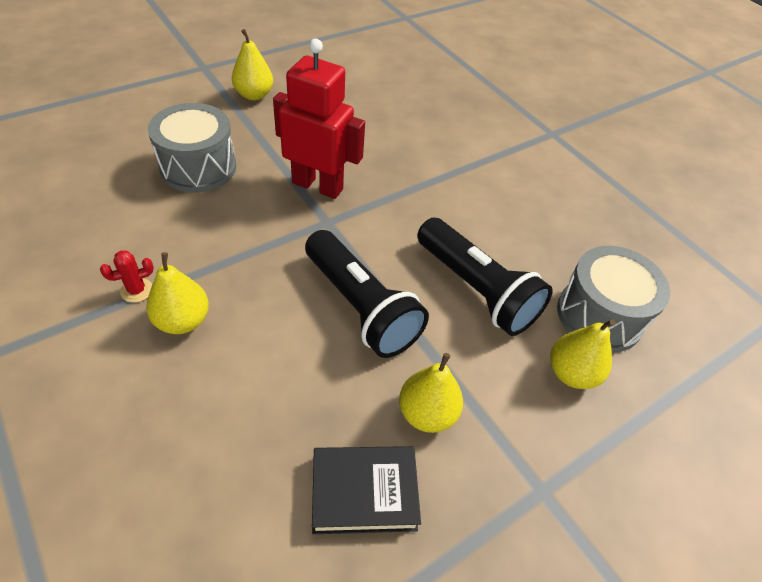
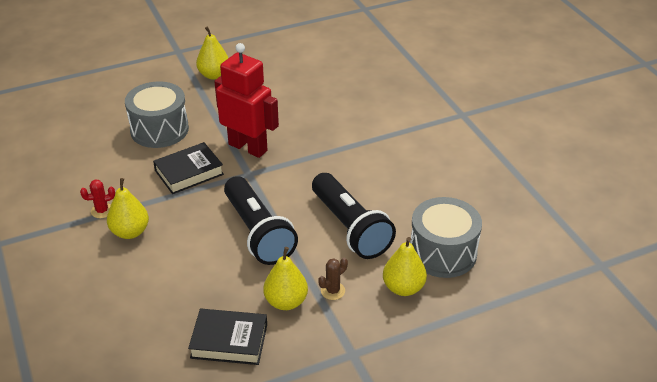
camera: 15 degrees right, 10 degrees down
(249, 224) = (189, 172): none -> black book
(484, 388) = (333, 291): none -> brown cactus

